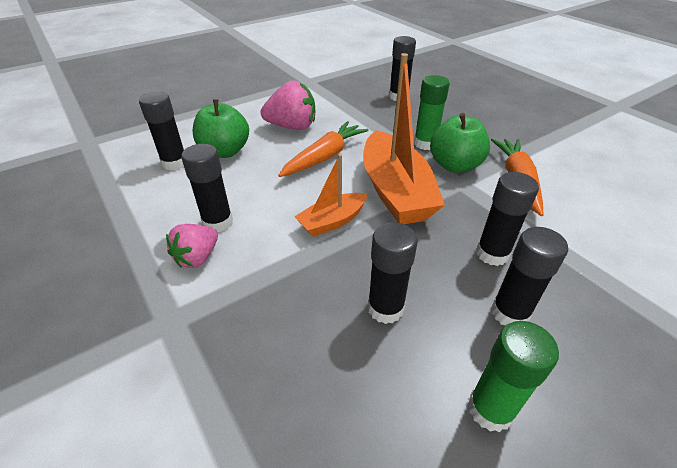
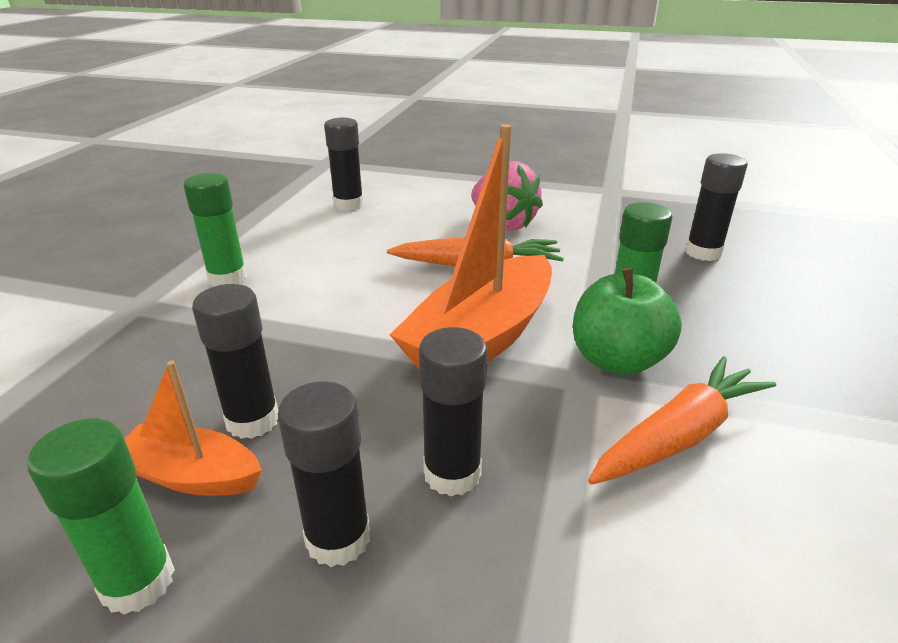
camera: 50 degrees right, 10 degrees down
(197, 257) = (227, 278): pink strawberry -> green glue stick
(218, 222) = (287, 263): black glue stick -> none
(225, 151) = (401, 215): green apple -> none
(332, 221) = (365, 321): orange boat -> orange boat (192, 475)

